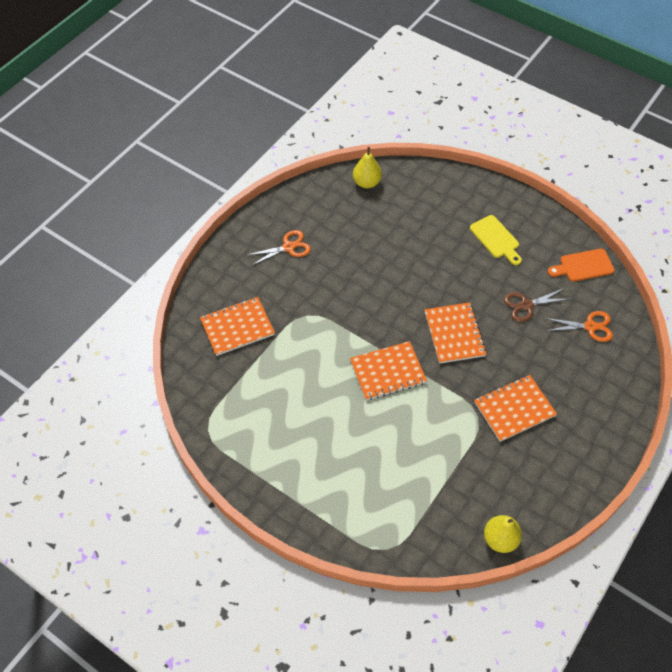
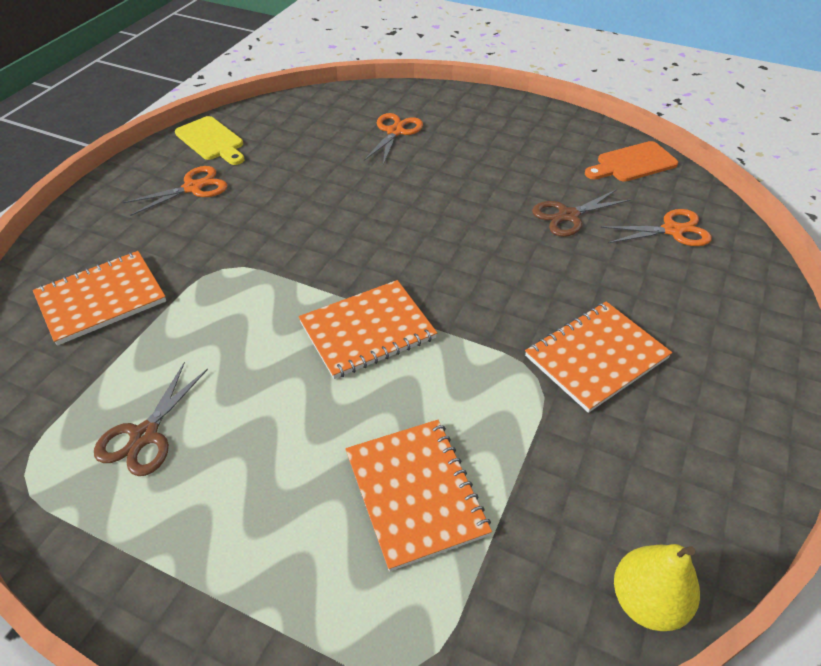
camera: 10 degrees left, 10 degrees down
(266, 418) = (145, 435): none -> brown scissors
(367, 183) = (307, 109): yellow pear -> none
(425, 214) = (395, 132): none -> orange scissors
(454, 334) = (468, 264): orange notebook -> orange notebook (415, 493)
(496, 239) = (500, 148): yellow cutting board -> yellow cutting board (211, 141)

